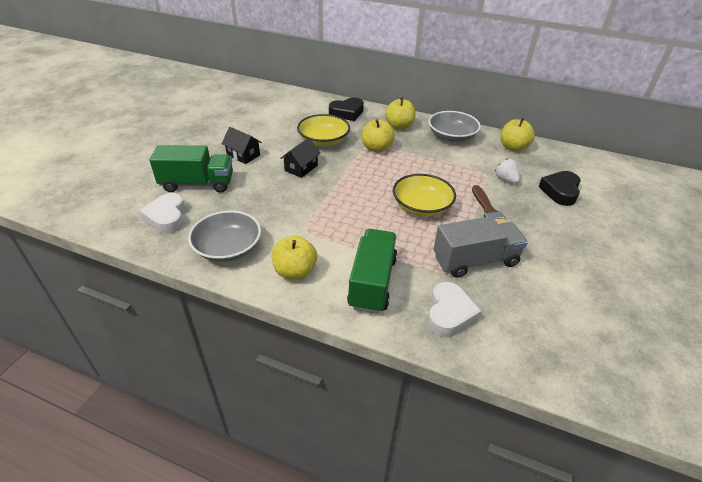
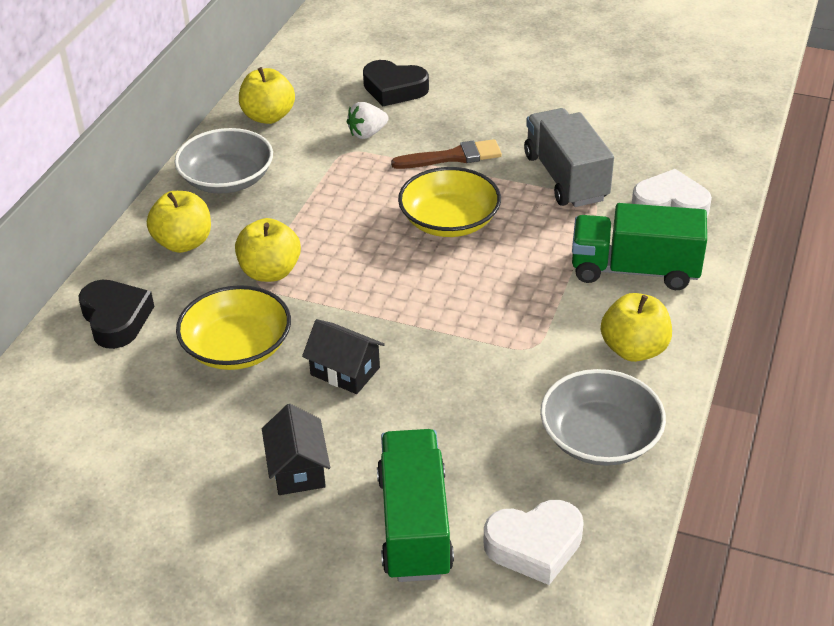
camera: 90 degrees left, 0 degrees up
(243, 155) = (298, 469): black house -> black house turned 45 degrees counterclockwise

